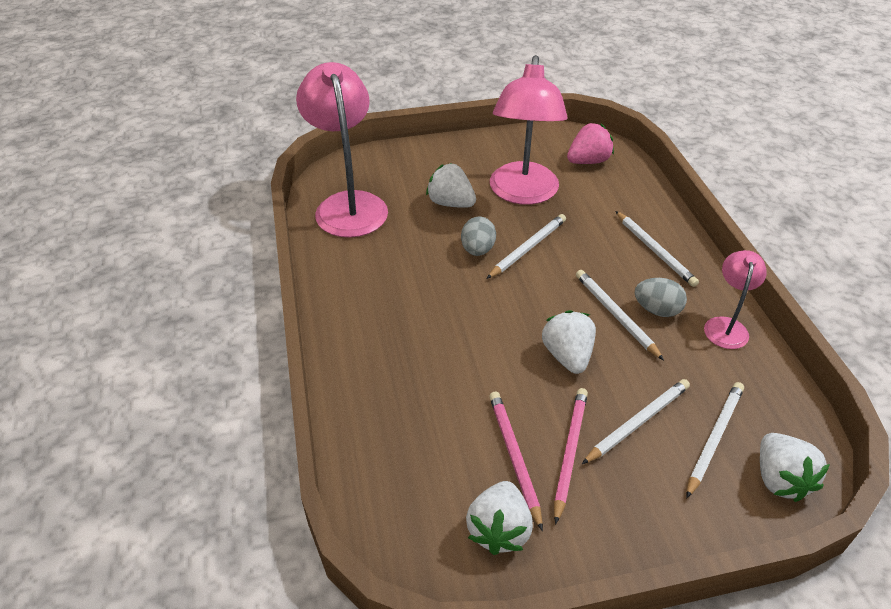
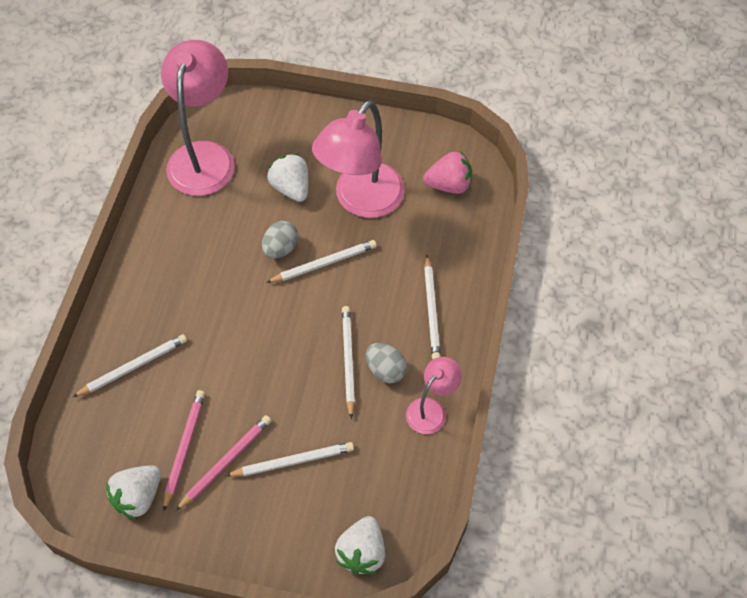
camera: 25 degrees right, 15 degrees up
(567, 356) = (282, 382): white strawberry -> none
(714, 439) = (340, 500): white pencil -> white pencil (133, 367)

